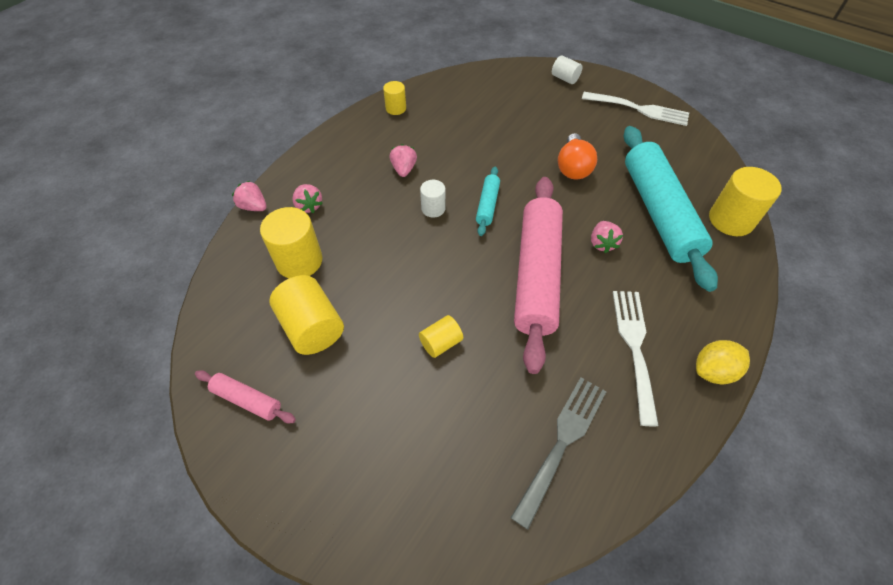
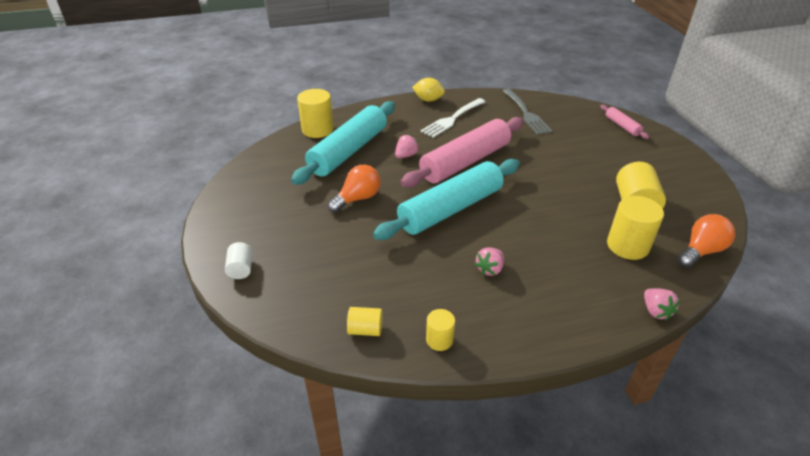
camera: 140 degrees left, 15 degrees down
(222, 298) = (701, 251): none -> orange light bulb
(247, 400) = (691, 192): pink rolling pin -> pink rolling pin (622, 126)
(309, 206) = (599, 283): pink strawberry -> none
(433, 208) = (493, 227): white cylinder -> none
(441, 343) = (554, 163): yellow cylinder -> yellow cylinder (365, 329)
(487, 205) = (450, 209): turquoise rolling pin -> turquoise rolling pin, size x2.27
(562, 443) = (526, 113): grey fork -> grey fork turned 90 degrees counterclockwise
(638, 109) = (240, 208): white fork -> none

